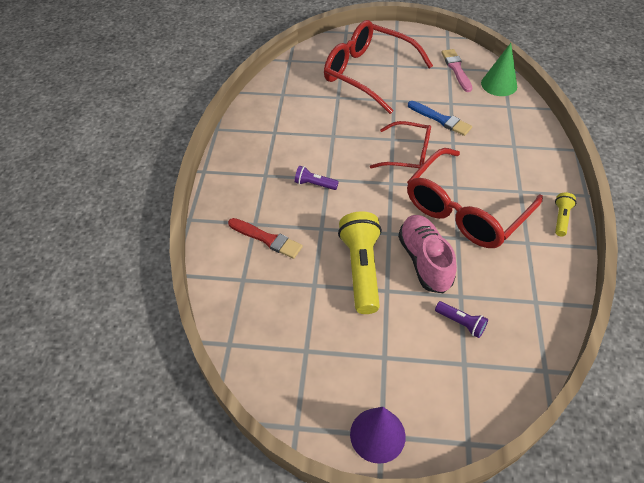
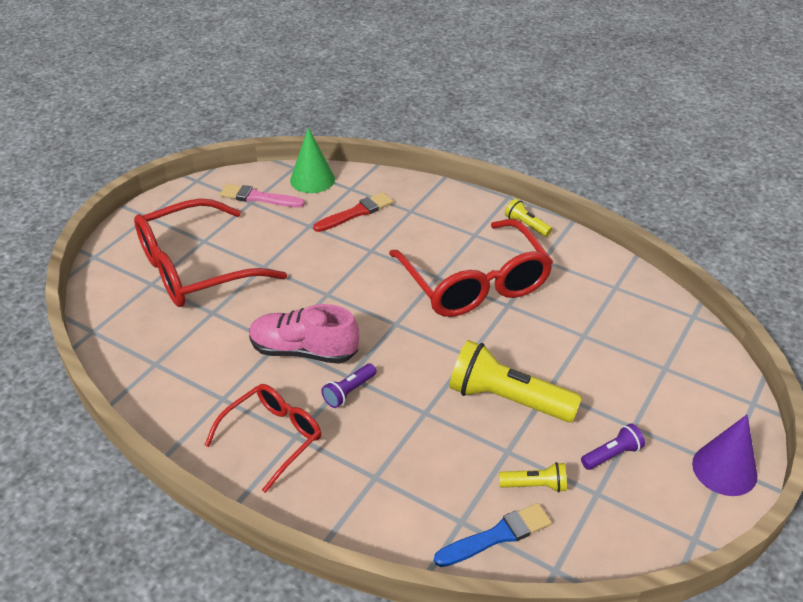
camera: 65 degrees left, 10 degrees down
(267, 239) = (409, 472): red brush -> red brush (356, 213)
(293, 310) = (535, 485): none -> yellow flashlight
(408, 154) = (362, 292): red glasses -> red glasses (272, 437)
(424, 261) = (524, 343): pink shoe -> pink shoe (304, 351)
(441, 119) = (328, 243): blue brush -> blue brush (497, 536)
(461, 323) = (616, 349): purple flashlight -> purple flashlight (612, 455)

